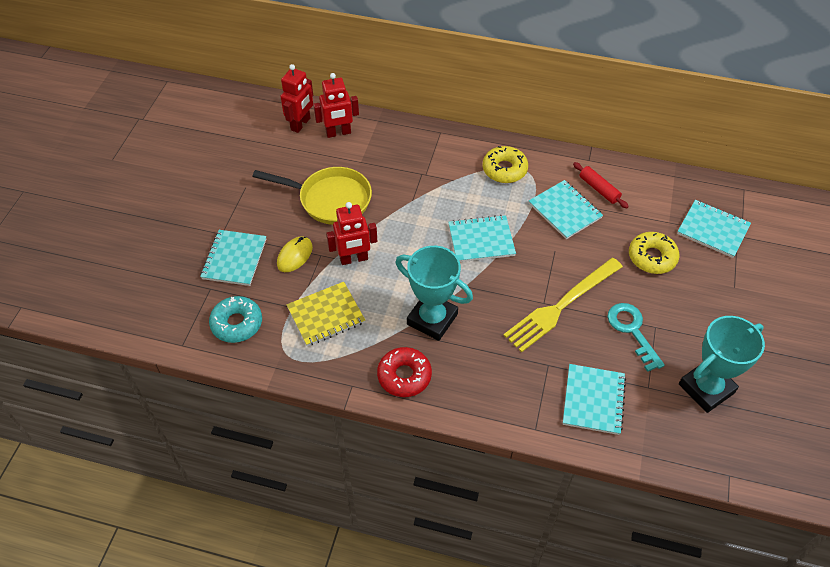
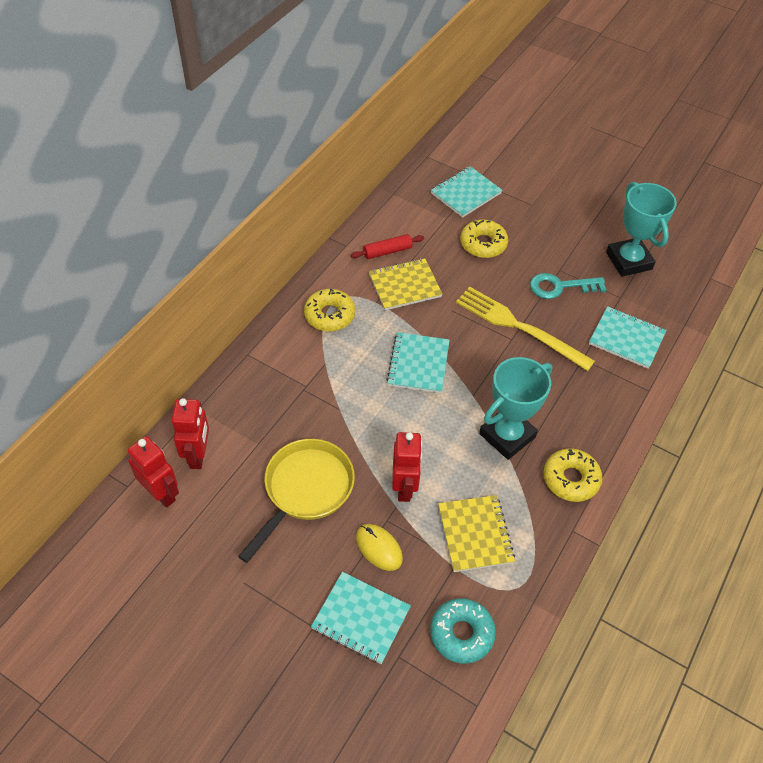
camera: 75 degrees left, 0 degrees up
(404, 376) = (570, 479): red donut -> yellow donut
(561, 306) = (519, 327): yellow fork -> yellow fork turned 150 degrees clockwise
(565, 211) = (405, 286): turquoise notebook -> yellow notebook

